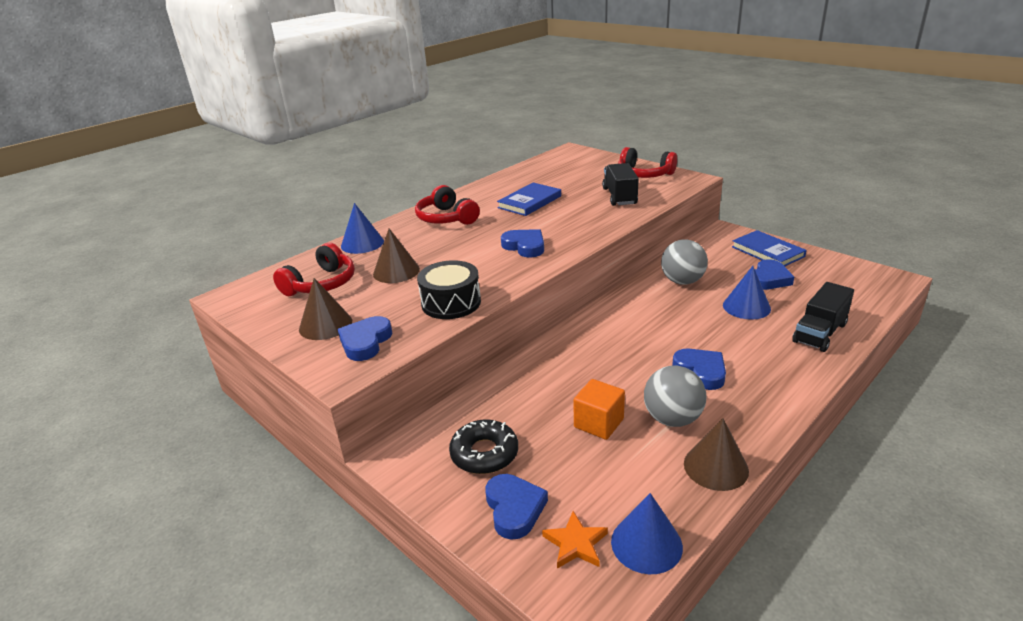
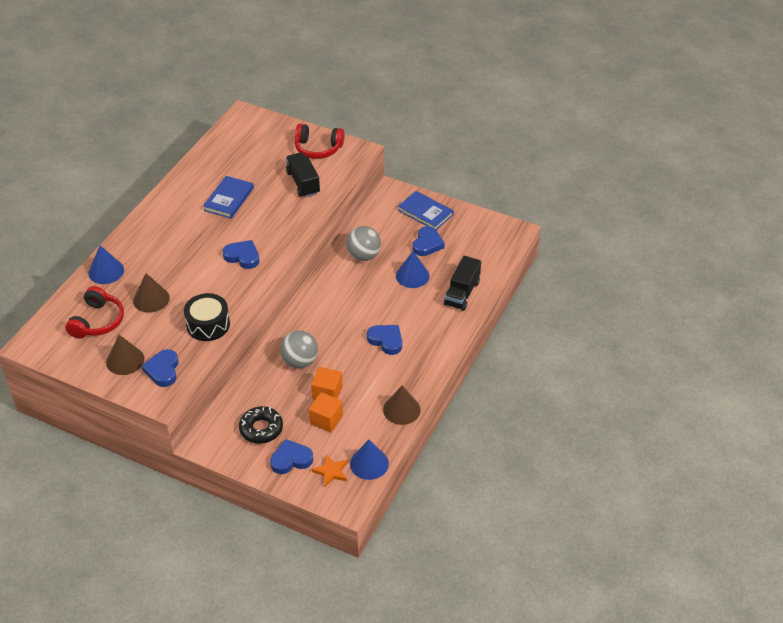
camera: 20 degrees left, 15 degrees up
(446, 218) = (164, 230): red headphones -> none
(514, 508) = (291, 459): blue heart -> blue heart turned 75 degrees counterclockwise
(588, 459) = (326, 420): none -> orange cube
(672, 419) = (372, 381): grey ball -> grey ball (300, 361)

